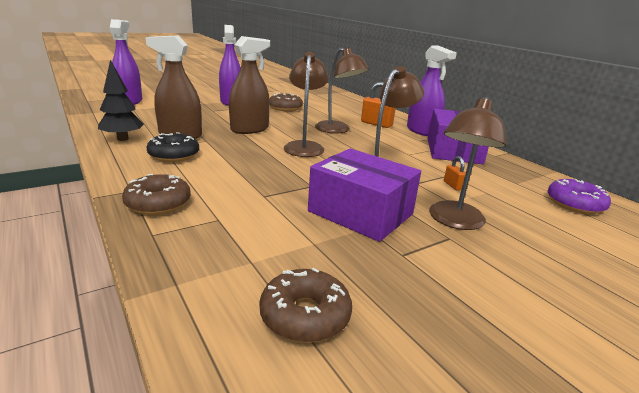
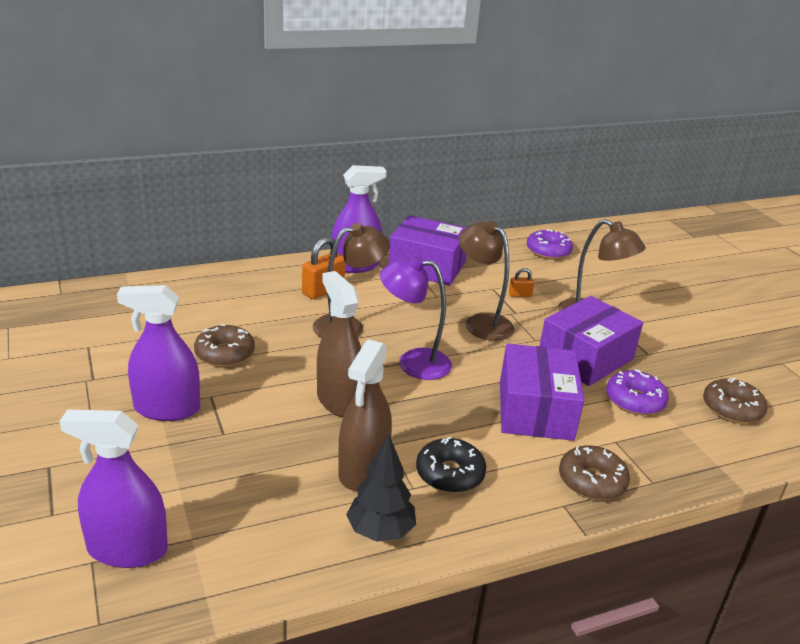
camera: 80 degrees left, 5 degrees up
(257, 185) = (535, 410): none -> purple box
(292, 236) = (635, 401): none -> purple donut
(304, 146) = (413, 362): brown lamp -> purple lamp

